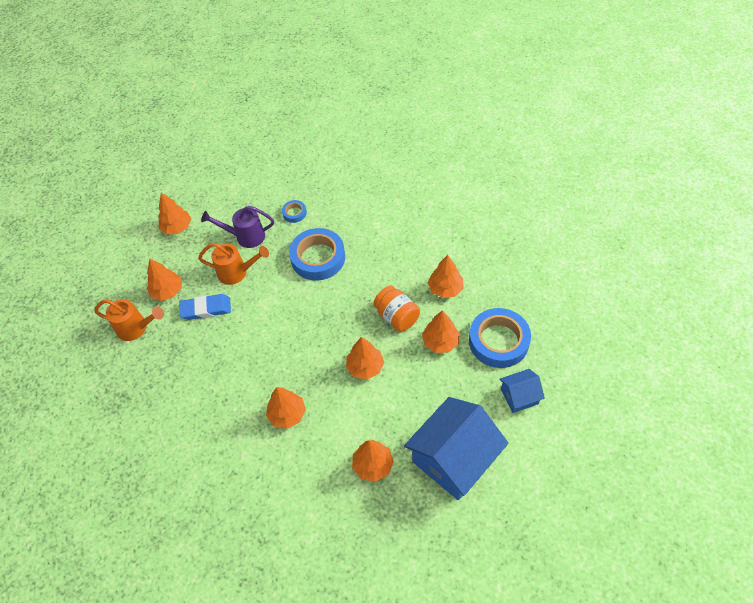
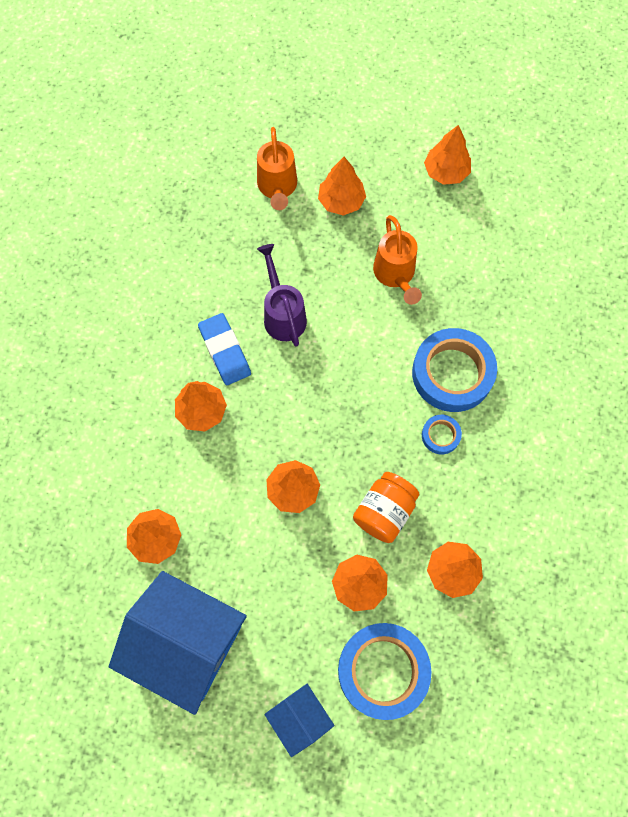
camera: 70 degrees right, 15 degrees up
(206, 309) = (327, 258): blue eraser -> blue eraser (225, 351)
(246, 236) = (458, 265): purple watering can -> purple watering can (283, 315)
(294, 213) = (522, 315): blue tape -> blue tape (440, 435)

